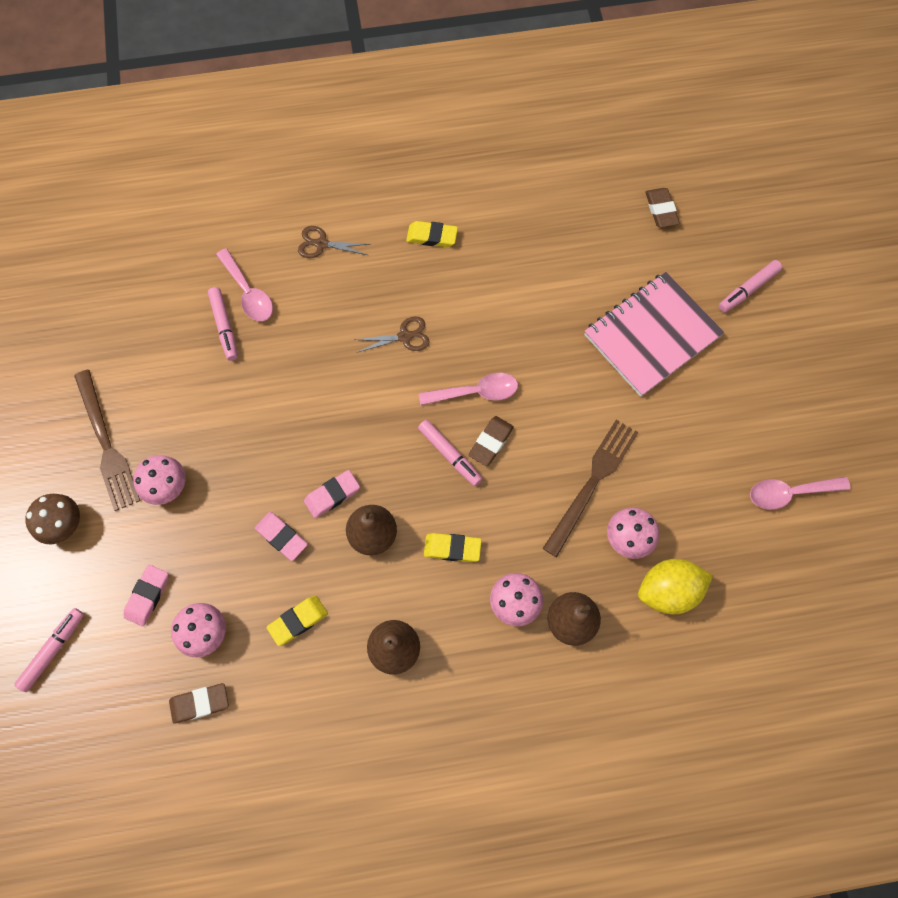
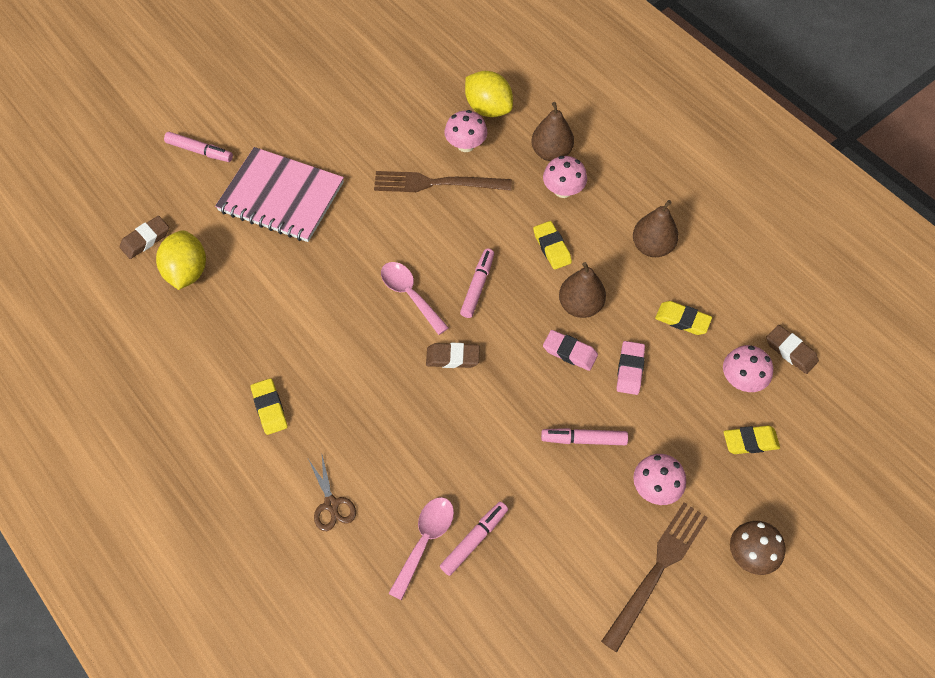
camera: 120 degrees left, 10 degrees down
(53, 650) = (846, 487): pink marker -> pink marker (583, 439)
(147, 596) = (750, 442): pink eraser -> yellow eraser
(404, 336) = (390, 376): brown scissors -> none
(491, 442) = (447, 263): brown eraser -> brown eraser (452, 357)
(606, 228) = (187, 272): none -> yellow lemon
(789, 493) = (367, 69): pink spoon -> none

